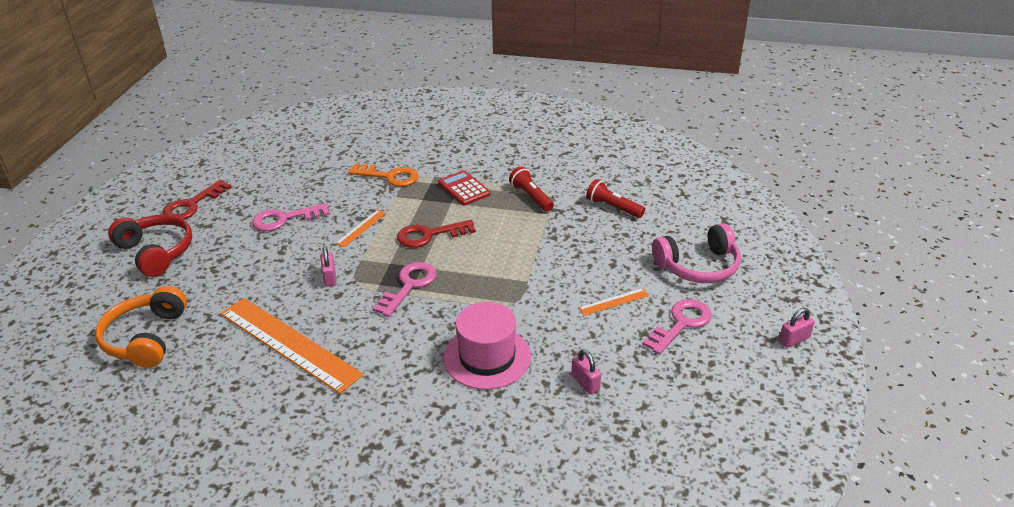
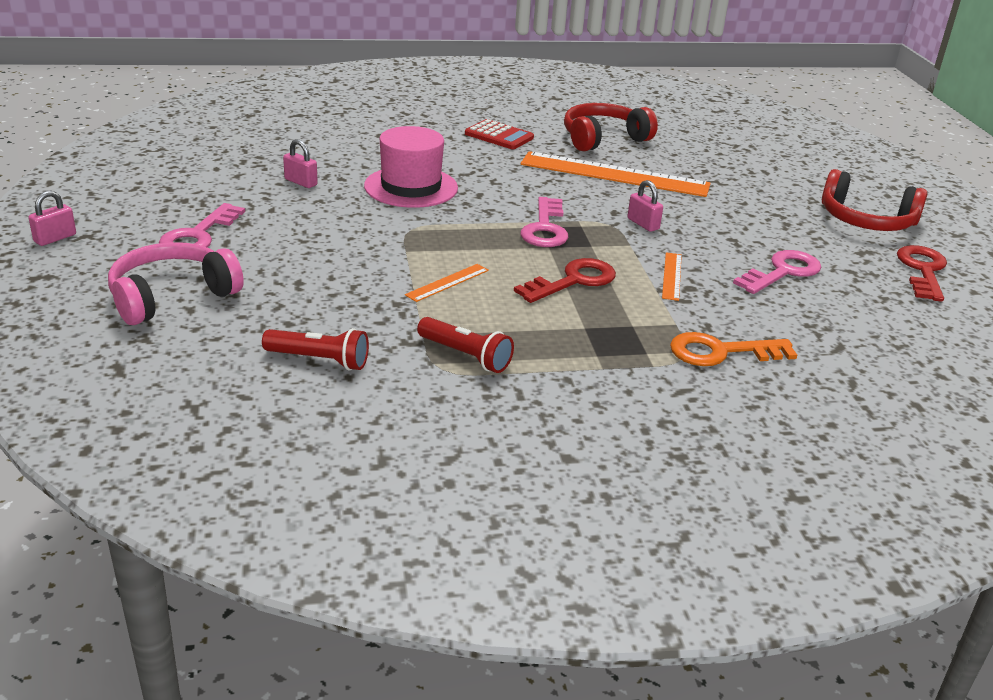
camera: 155 degrees right, 5 degrees down
(146, 338) = (749, 163): orange headphones -> none
(238, 408) = (603, 139): none -> red headphones
(464, 189) = (584, 352): red calculator -> red calculator (499, 136)
(614, 302) = (287, 244): orange ruler -> orange ruler (447, 282)

